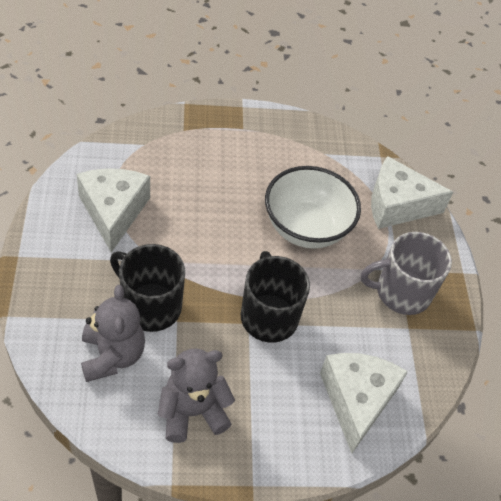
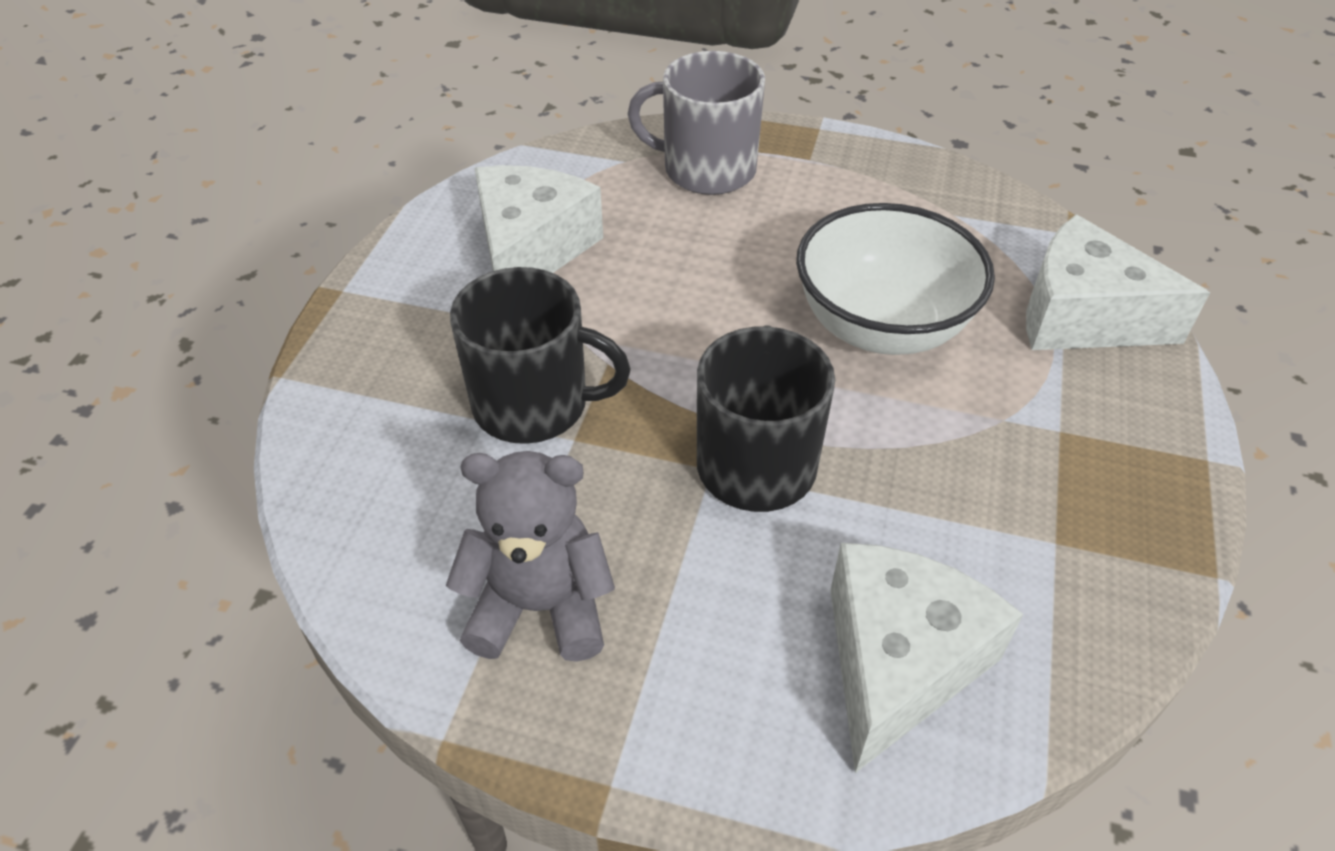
camera: 25 degrees right, 5 degrees down
(112, 355) = (430, 474): grey teddy bear -> none
(150, 306) = (534, 405): black mug -> black mug turned 135 degrees clockwise
(401, 292) = (1055, 471): grey mug -> grey mug (706, 169)

